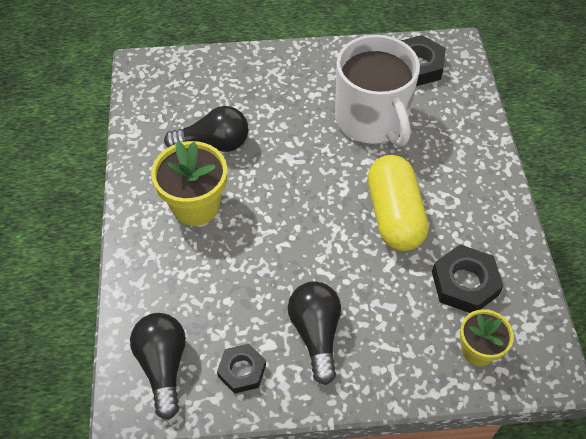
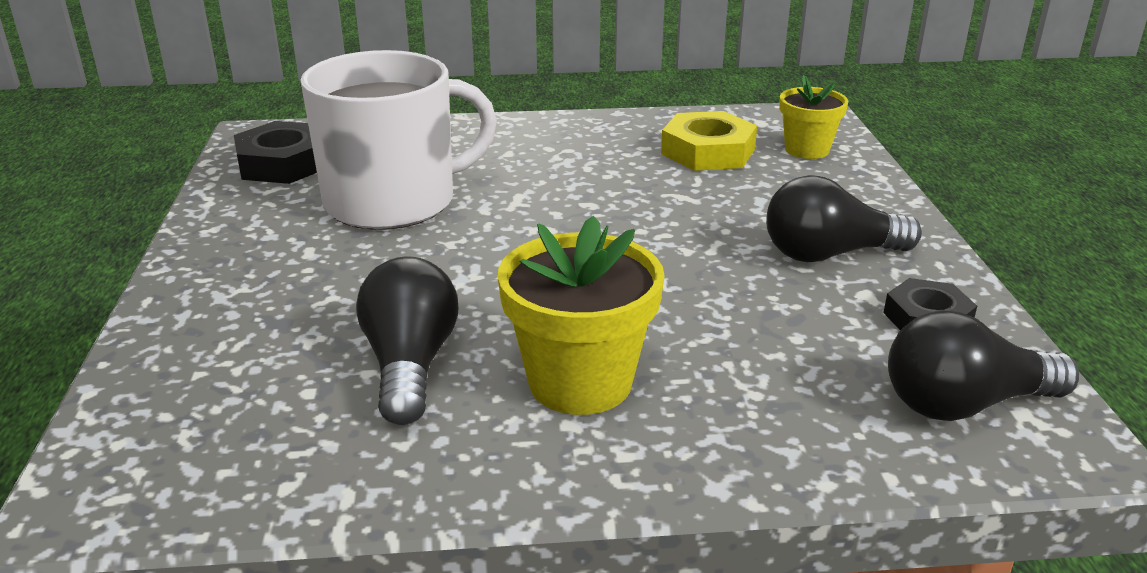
camera: 90 degrees left, 25 degrees down
(394, 215) = (596, 191): yellow capsule -> none
(464, 283) = (708, 152): black nut -> yellow nut

